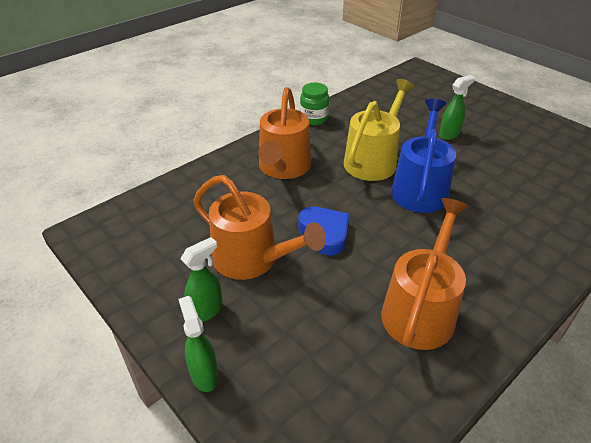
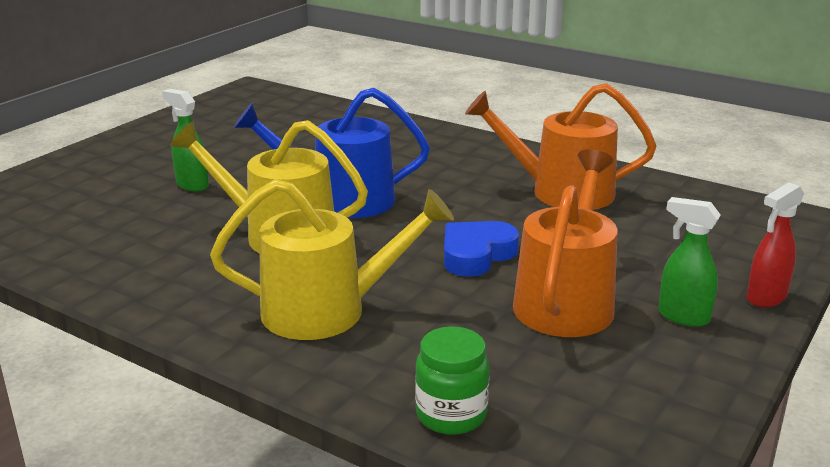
camera: 105 degrees left, 15 degrees down
(204, 374) = (766, 298): green spray bottle -> red spray bottle
(283, 167) = (327, 310): orange watering can -> yellow watering can
(314, 118) = (144, 302): green jar -> green jar (451, 415)

